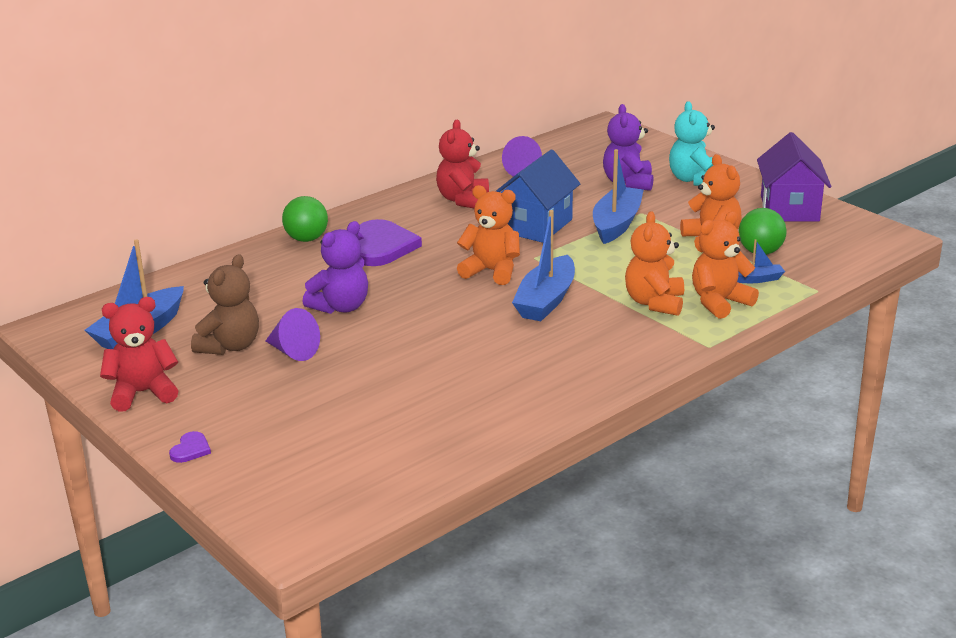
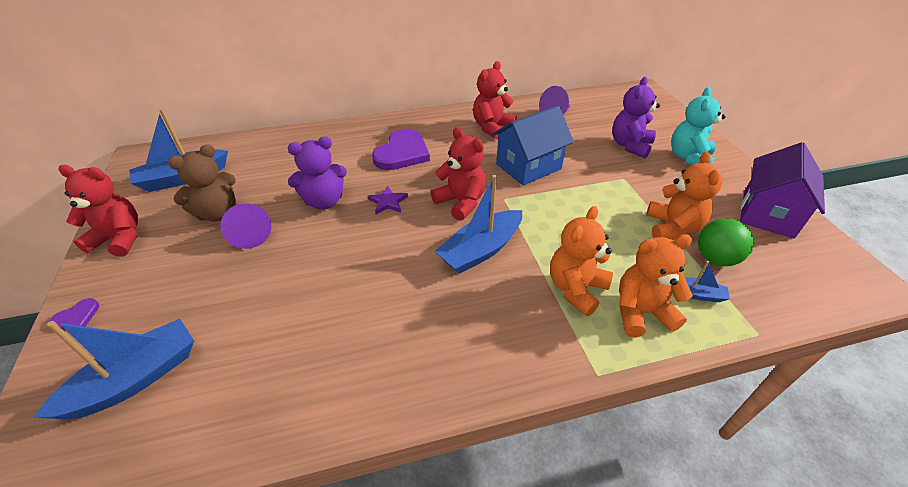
camera: 25 degrees right, 15 degrees up
(306, 239) = (360, 131): green ball -> none
(413, 290) = (388, 202): none -> purple star
(491, 271) = (461, 202): orange teddy bear -> red teddy bear
(616, 224) = (595, 184): blue boat -> blue boat (135, 379)

